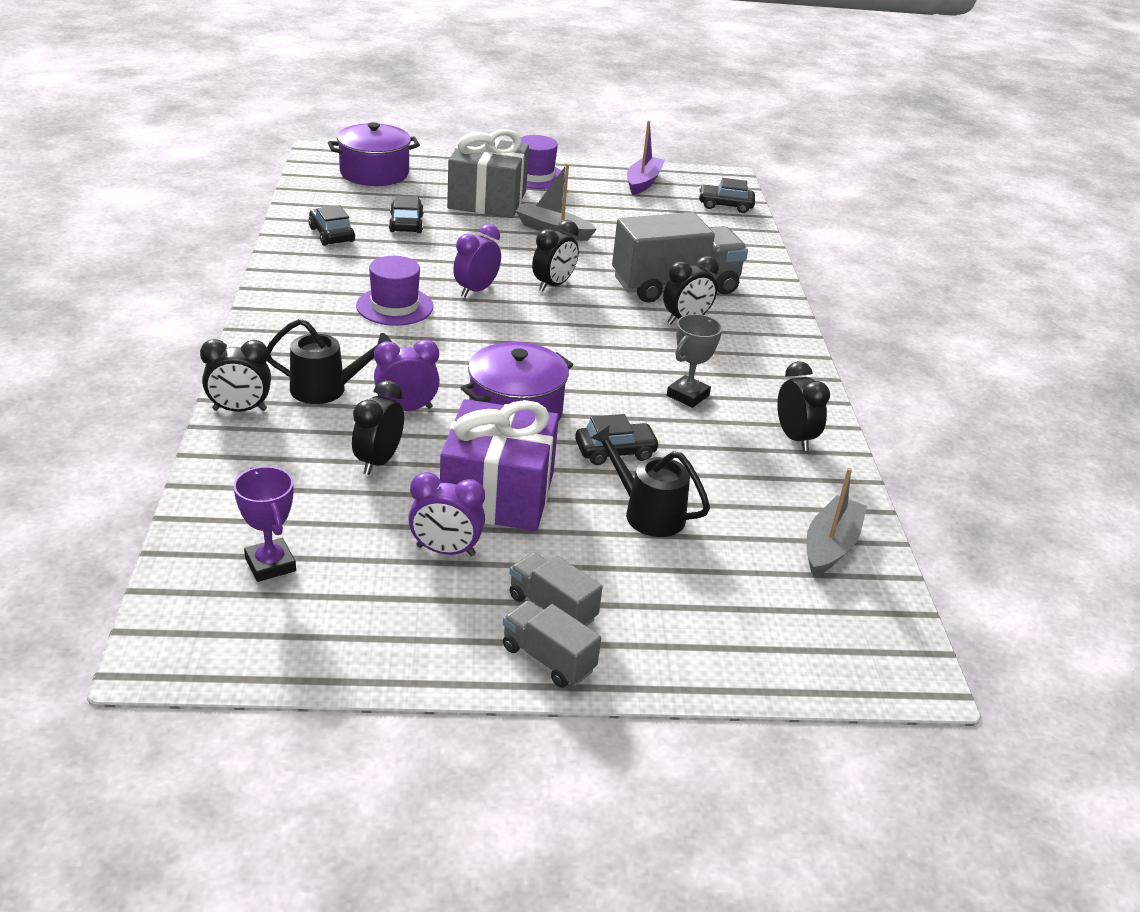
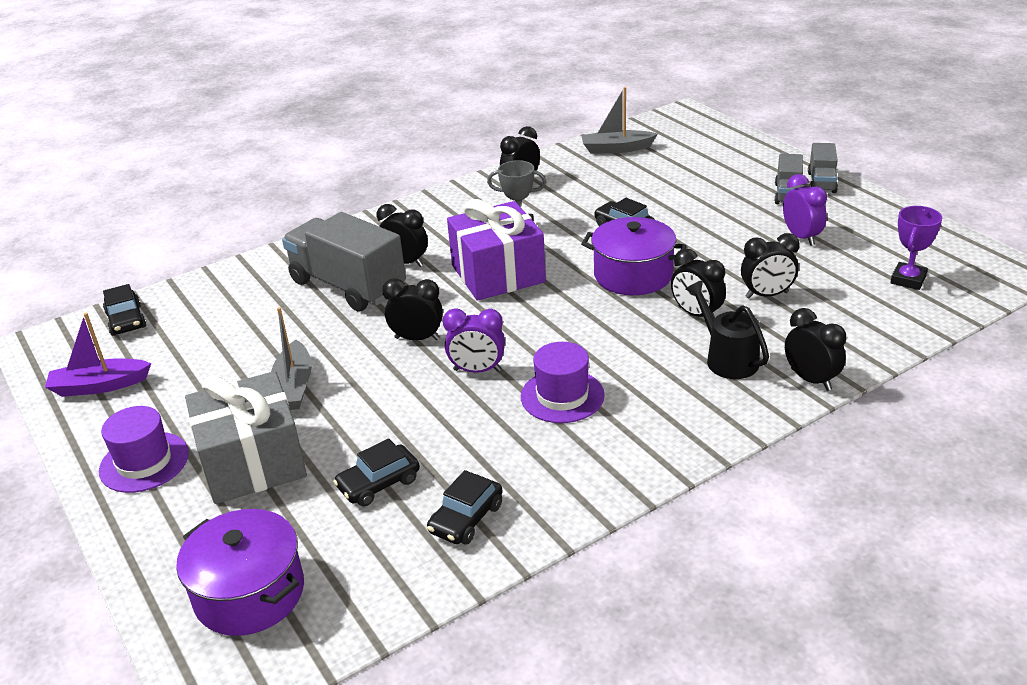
camera: 115 degrees left, 0 degrees up
(406, 409) = (696, 314): purple clock -> black clock
(497, 494) = (727, 244): purple gift -> purple gift (498, 274)
(647, 513) = (668, 198): black watering can -> none

